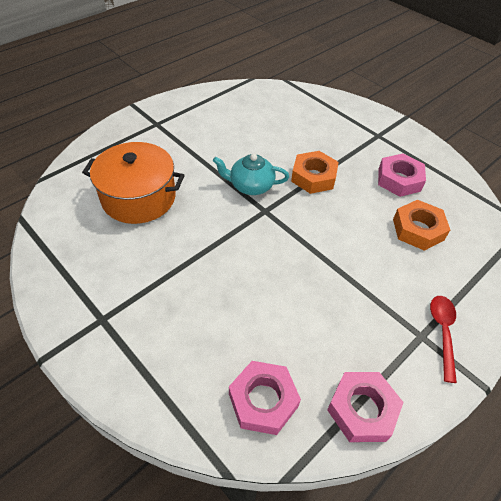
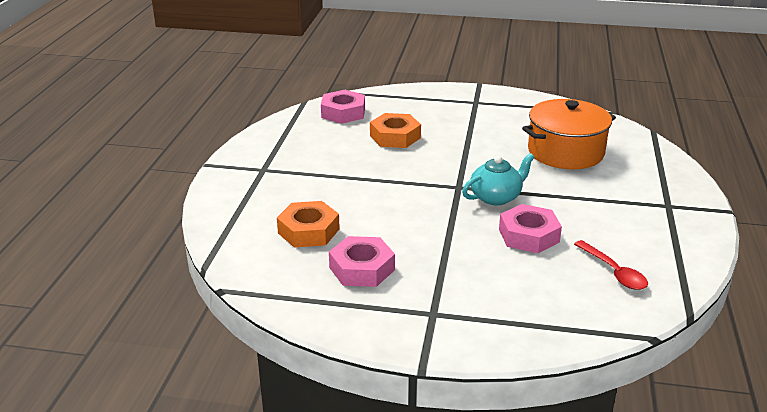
camera: 145 degrees right, 20 degrees down
(313, 177) = (451, 230): orange nut -> orange nut (395, 137)
(362, 409) = (282, 129): pink nut -> pink nut (528, 235)
(442, 332) = (248, 176): red spoon -> red spoon (613, 272)

